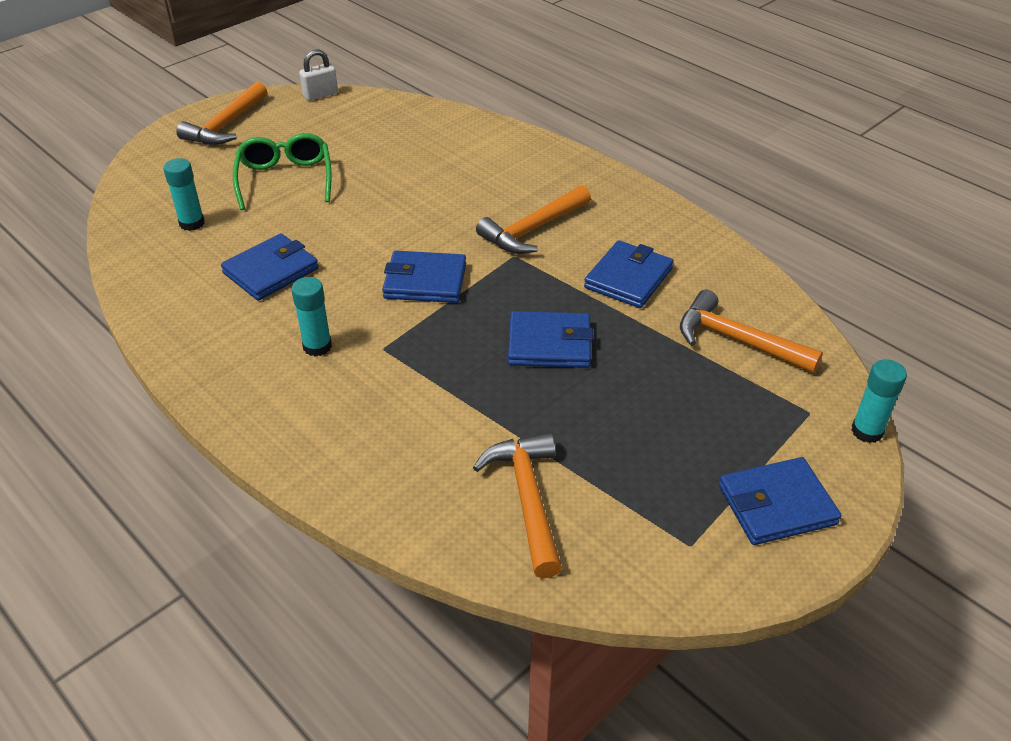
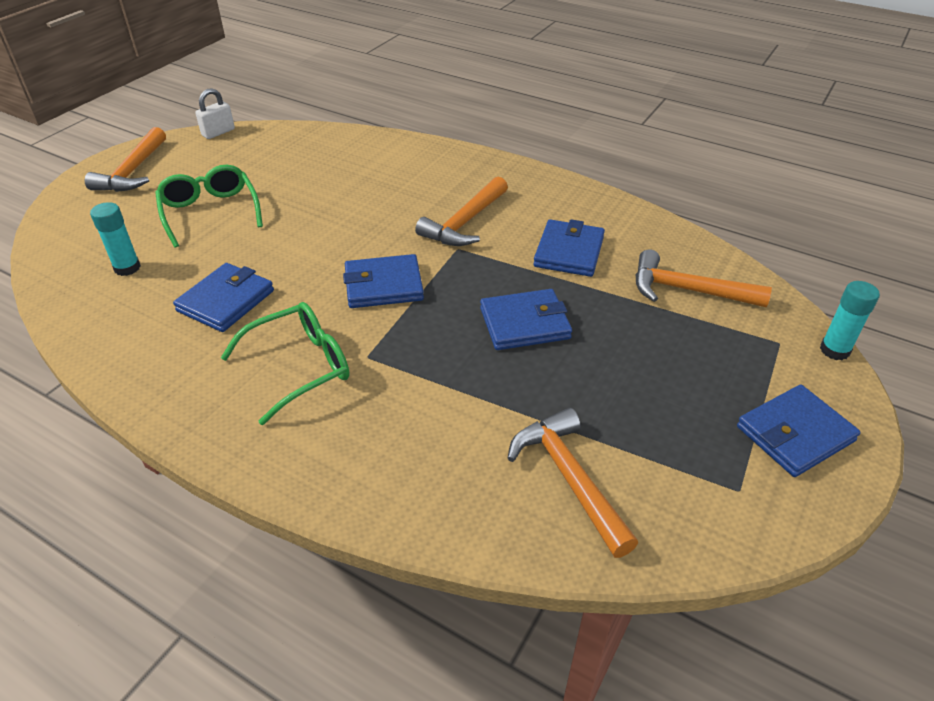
camera: 15 degrees left, 0 degrees up
(317, 346) = (300, 367): turquoise glue stick -> green glasses

